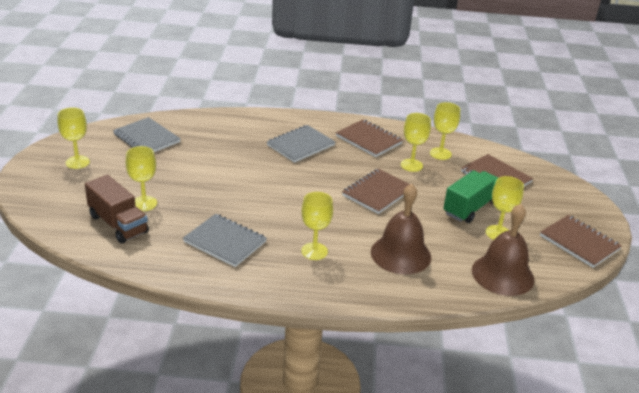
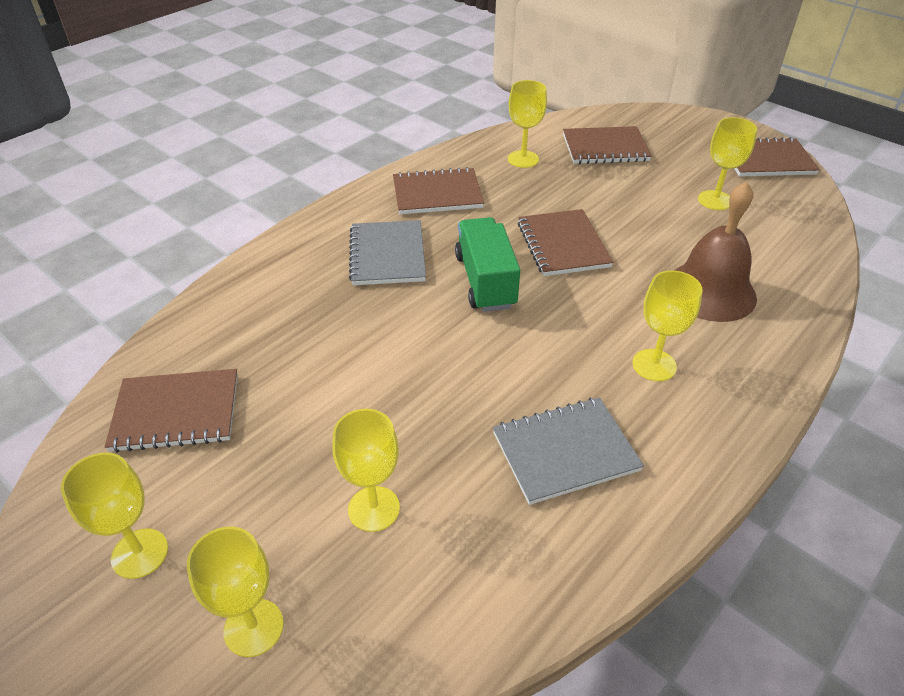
camera: 50 degrees left, 10 degrees up
(118, 224) = (405, 578): brown truck -> none
(146, 138) = (176, 412): grey notebook -> brown notebook
(411, 165) = (527, 190): yellow goblet -> yellow goblet (253, 627)
(470, 208) = (652, 194): green truck -> green truck (485, 281)
(502, 274) = (796, 236): brown bell -> none

